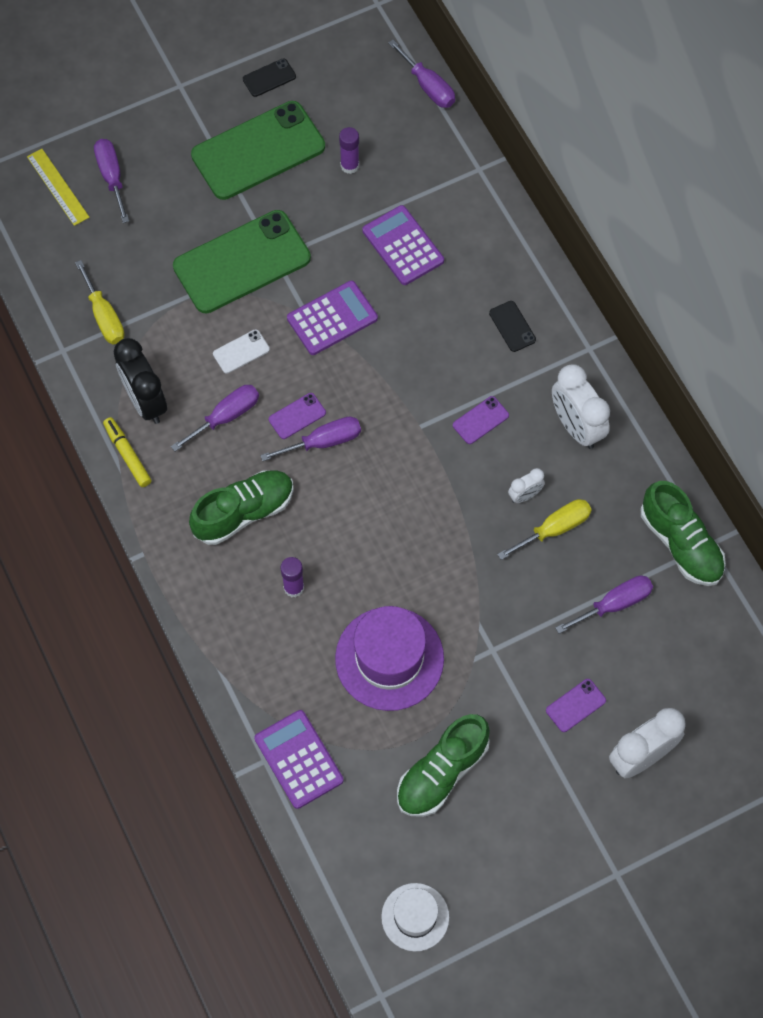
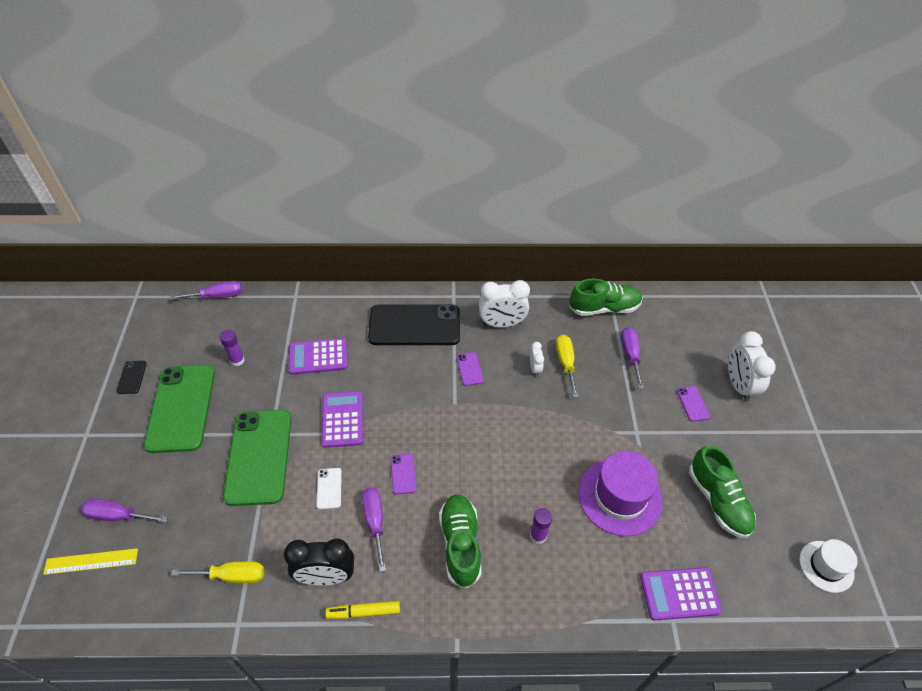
camera: 65 degrees left, 15 degrees down
(323, 442) = (433, 465): purple screwdriver -> none
(512, 326) = (414, 325): black phone -> black phone, size x2.47

